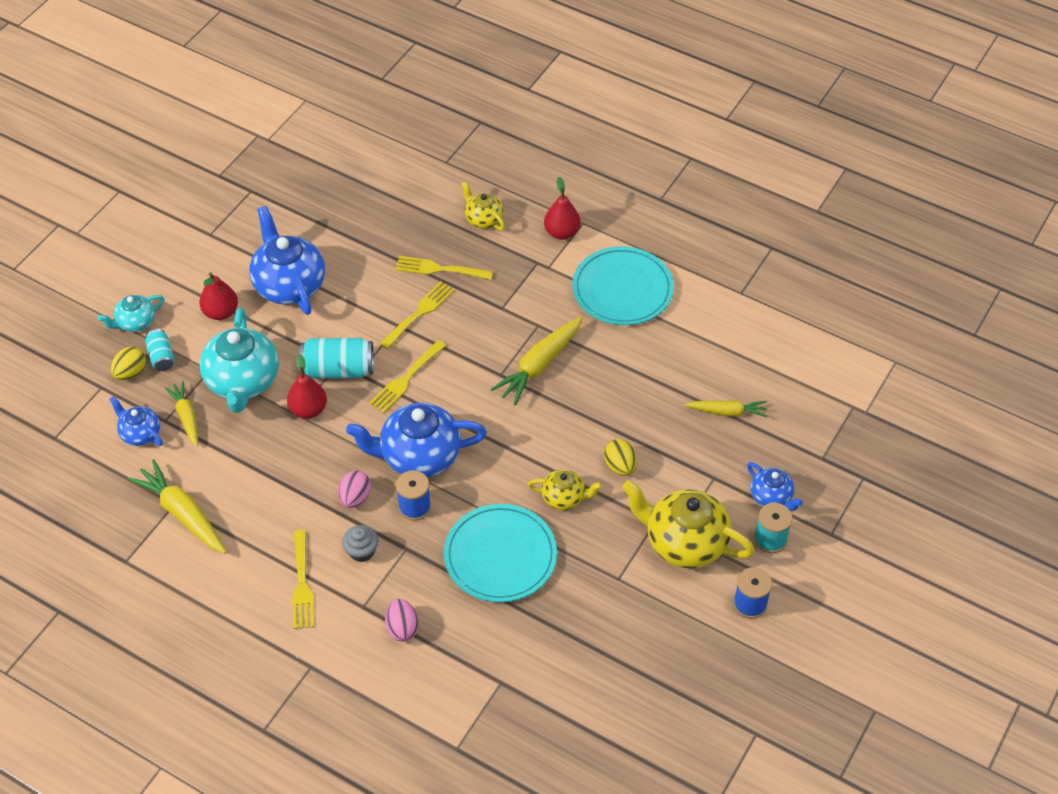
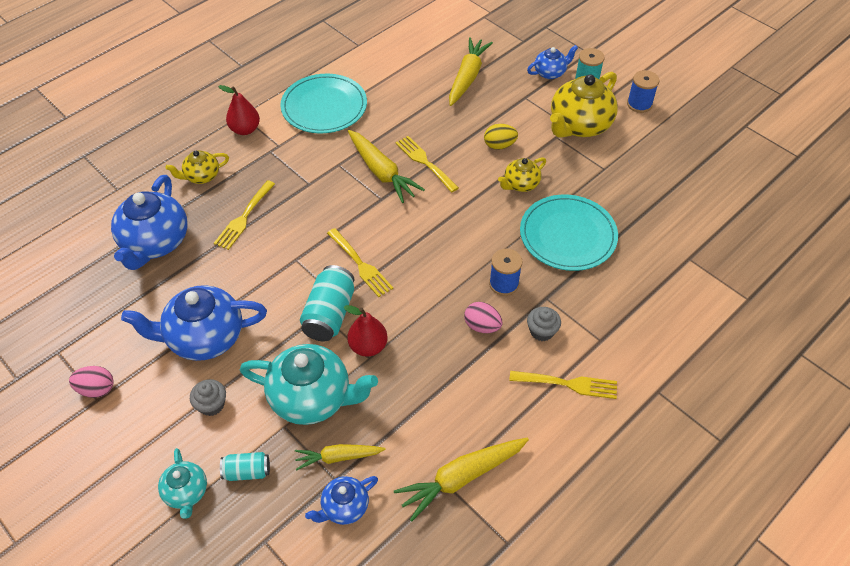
camera: 75 degrees left, 0 degrees up
(130, 373) = (256, 507): yellow egg -> none
(221, 312) = (211, 405): red pear -> grey cupcake
(402, 628) = (628, 315): pink egg -> pink egg (96, 389)
(419, 313) = (289, 241): yellow fork -> yellow fork (425, 162)
(419, 456) = (450, 271): blue teapot -> blue teapot (155, 243)
(564, 498) = (520, 184): yellow teapot -> yellow teapot turned 150 degrees counterclockwise
(727, 412) = (467, 77): yellow carrot -> yellow carrot, size x1.59

